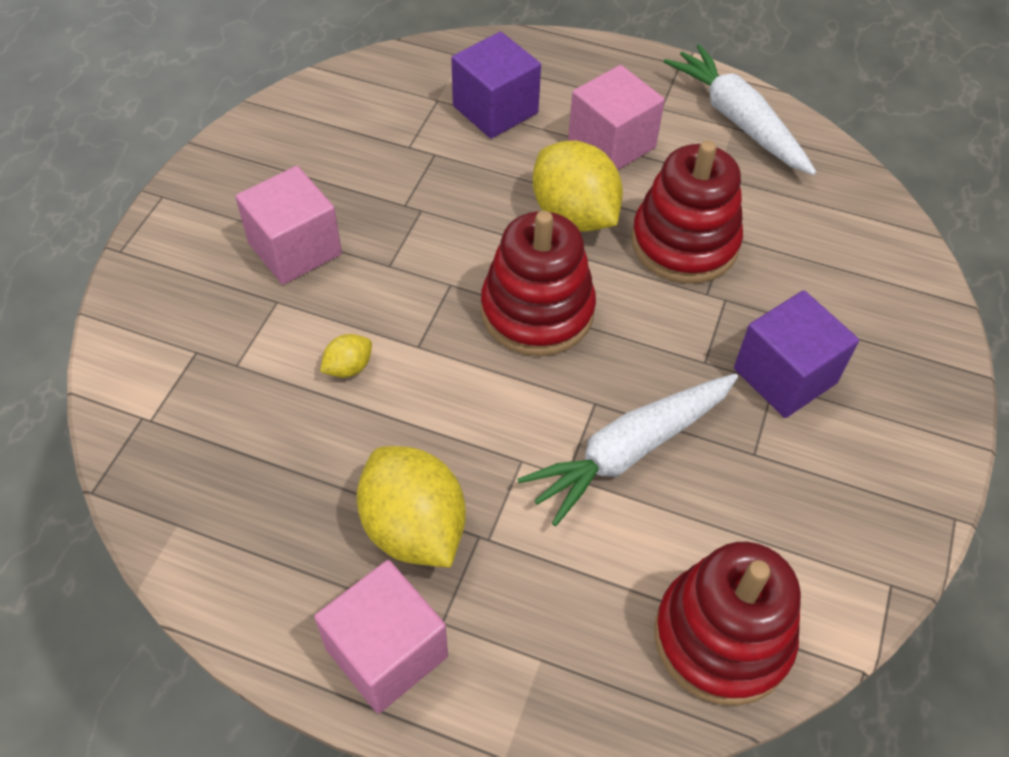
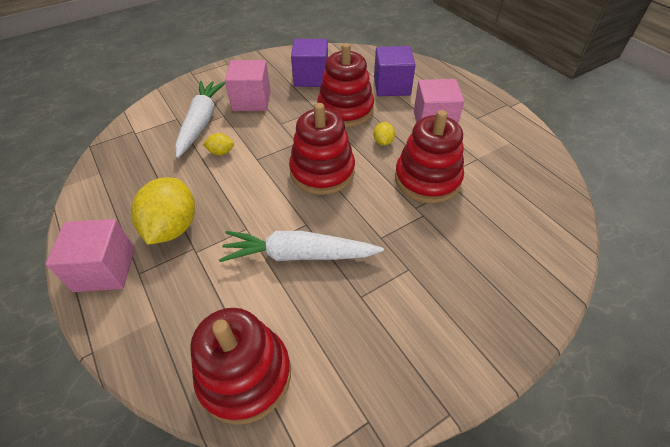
camera: 40 degrees right, 5 degrees down
(466, 188) = (345, 110): none -> red stacking toy
(574, 215) = (383, 142): yellow lemon -> yellow lemon, size x0.45
(738, 120) = (515, 140): white carrot -> white carrot (201, 122)
(785, 376) = (418, 269): purple cube -> purple cube (311, 78)

